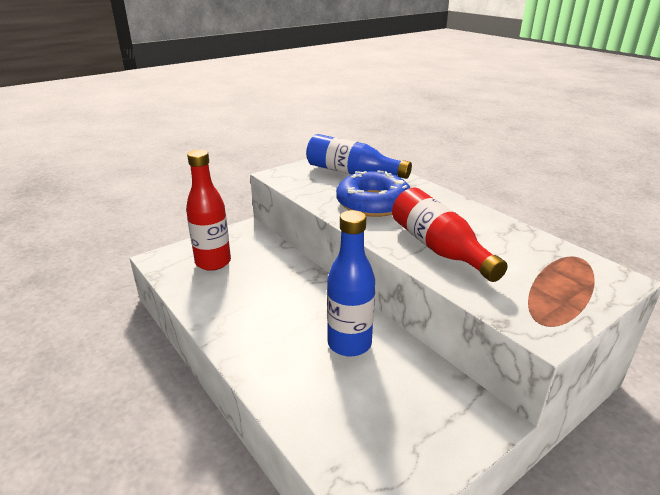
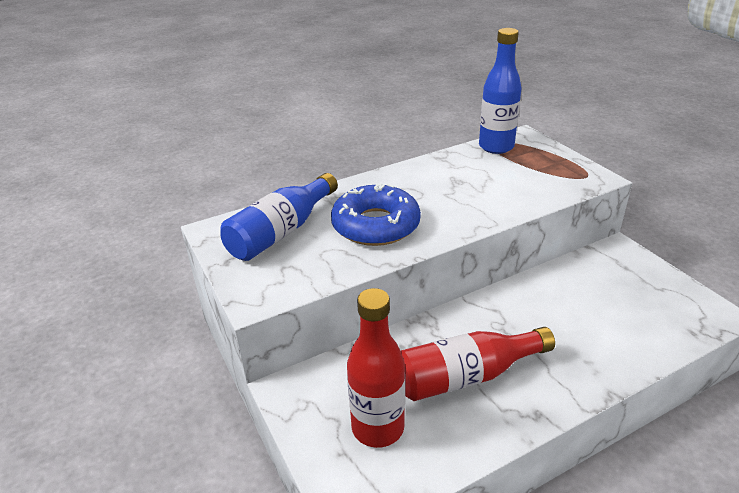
camera: 80 degrees left, 5 degrees up
(349, 344) = (545, 309): blue bottle -> blue bottle (496, 147)
(438, 248) = (480, 200): red bottle -> red bottle (466, 377)

